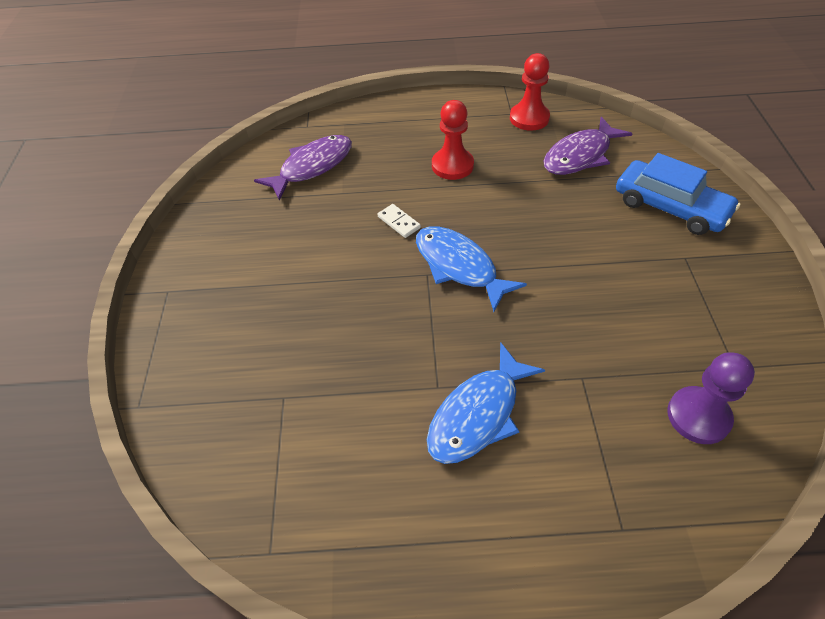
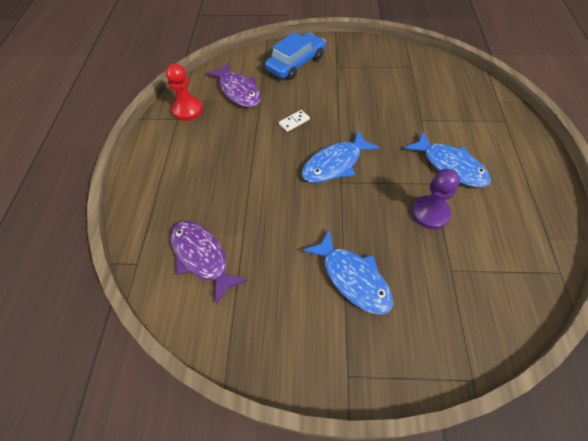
camera: 85 degrees left, 5 degrees up
(279, 291) = (352, 278): none -> blue fish
(399, 222) = (286, 195): white domino -> white domino (294, 122)
(452, 165) = (229, 158): red pawn -> none
(698, 416) = (440, 84): purple pawn -> purple pawn (430, 213)

